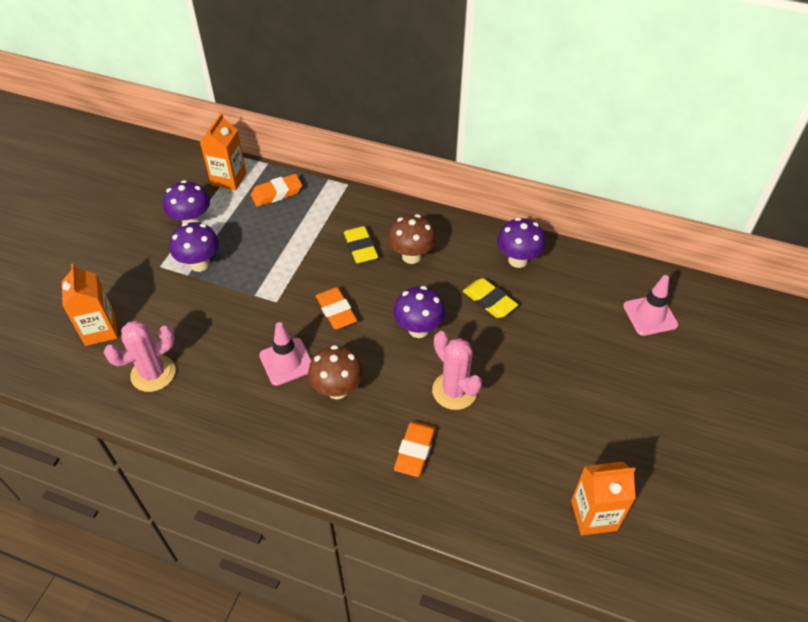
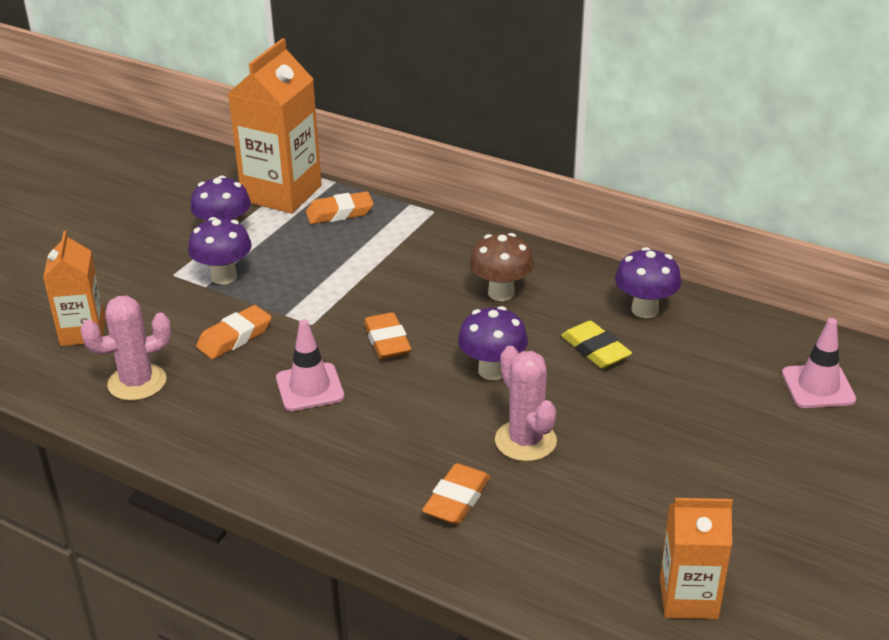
camera: 10 degrees right, 15 degrees down
(220, 321) = (234, 337): none -> orange eraser
(229, 179) = (282, 193): orange carton -> orange carton, size x1.67
(337, 389) = (369, 423): brown mushroom -> none
(360, 248) = (435, 278): yellow eraser -> none

